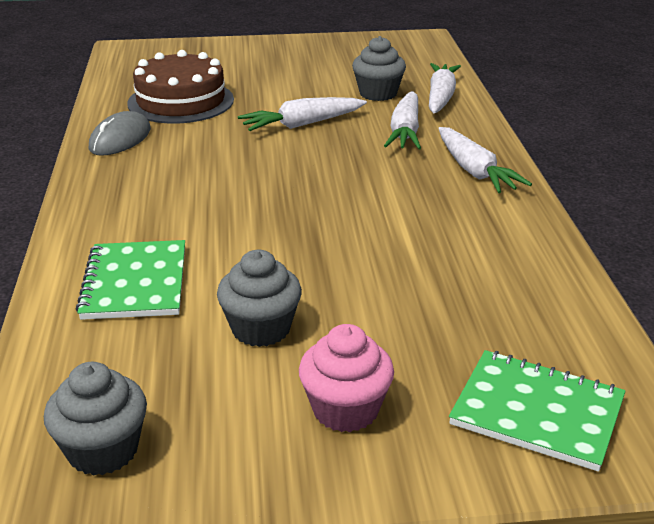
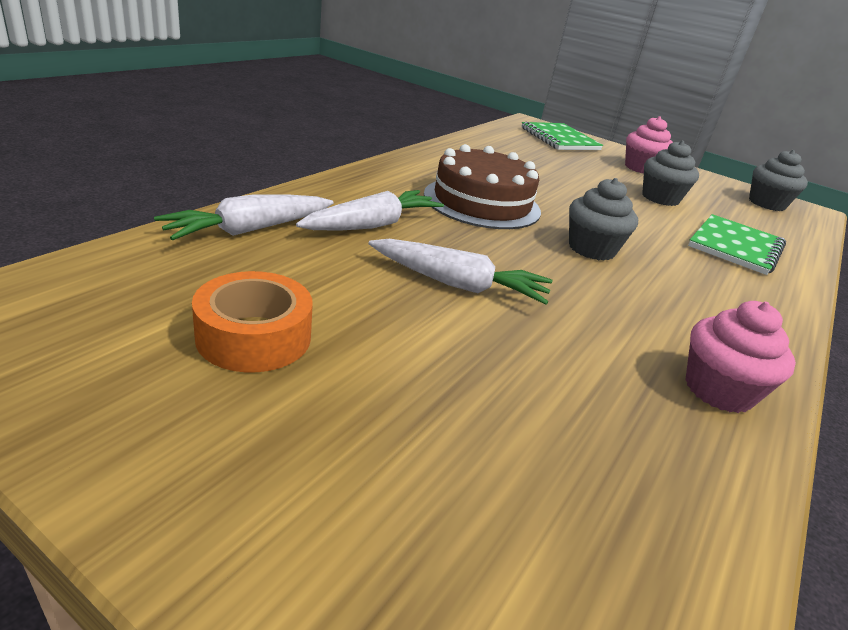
camera: 145 degrees left, 0 degrees up
(120, 139) = (718, 390): grey mouse -> pink cupcake
(181, 101) = (581, 420): brown cake -> brown cake (482, 202)
(336, 71) = (254, 336): none -> orange tape
(378, 93) = (296, 270): grey cupcake -> grey cupcake (591, 249)
(474, 171) = (392, 182): white carrot -> none

